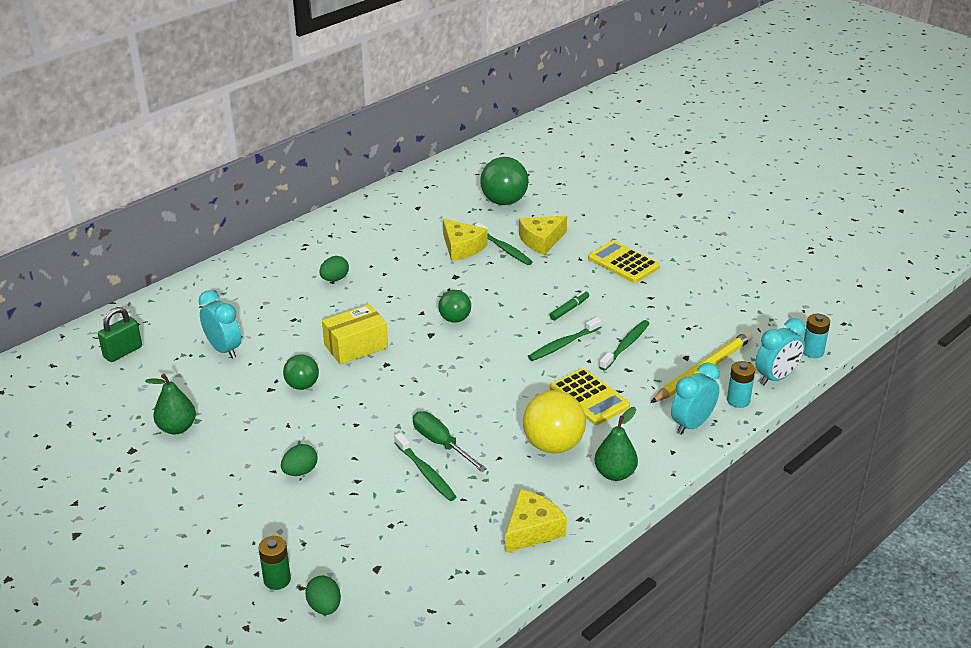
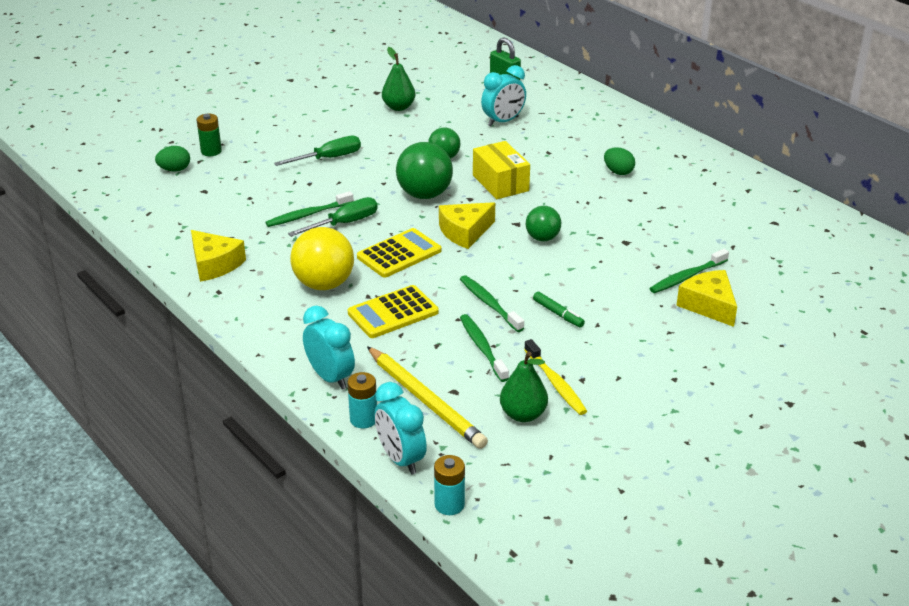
camera: 95 degrees right, 0 degrees up
(300, 471) = (328, 158): green egg -> green screwdriver
(462, 247) = (687, 248): yellow cheese -> yellow cheese (465, 232)
(504, 201) = (802, 283): green ball -> green ball (424, 195)
(615, 473) = (271, 317): green pear -> green pear (523, 414)
(623, 263) = (662, 366): yellow calculator -> yellow calculator (399, 254)
(626, 345) = (482, 347): green toothbrush -> green toothbrush turned 150 degrees counterclockwise
(660, 309) = (556, 383): none -> yellow toothbrush

